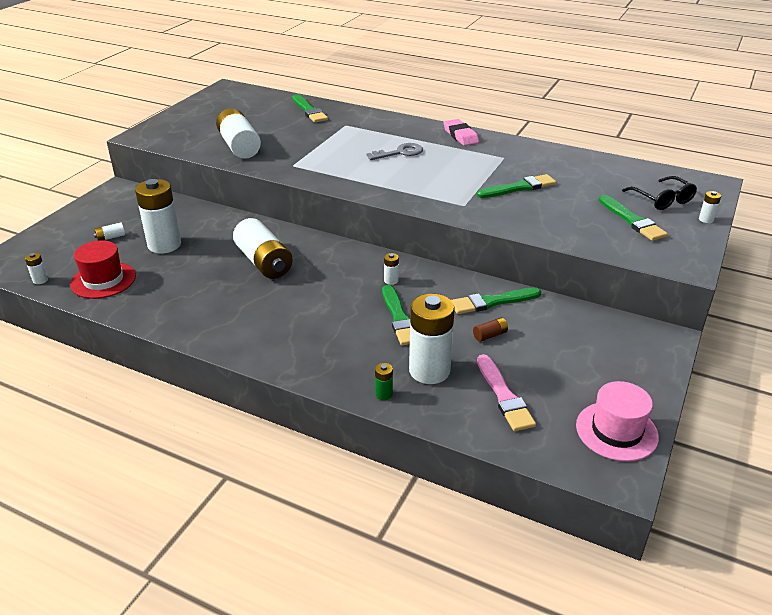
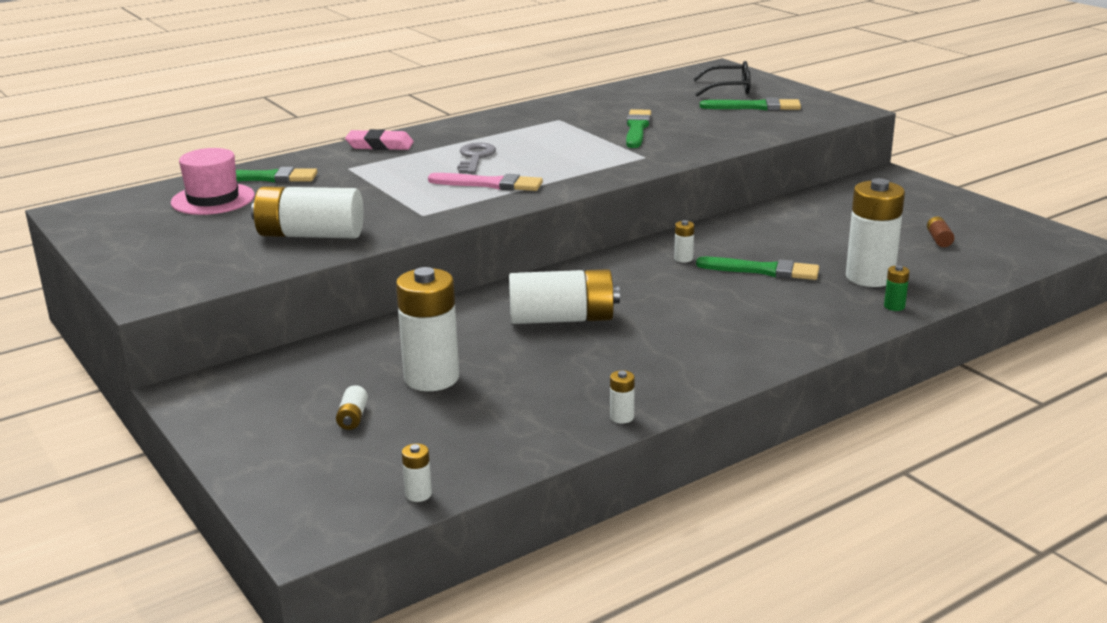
camera: 60 degrees left, 10 degrees down
(103, 280) = (481, 439): red hat -> none
(460, 135) = (475, 124): pink eraser -> pink eraser (380, 145)
(490, 335) = (830, 238): brown battery -> brown battery (939, 240)
(492, 302) = (773, 223): green brush -> none
(504, 396) = (933, 255): pink brush -> pink brush (490, 184)
(616, 431) = (1009, 227): pink hat -> pink hat (213, 199)
(706, 219) = (781, 85): white battery -> white battery (622, 417)

